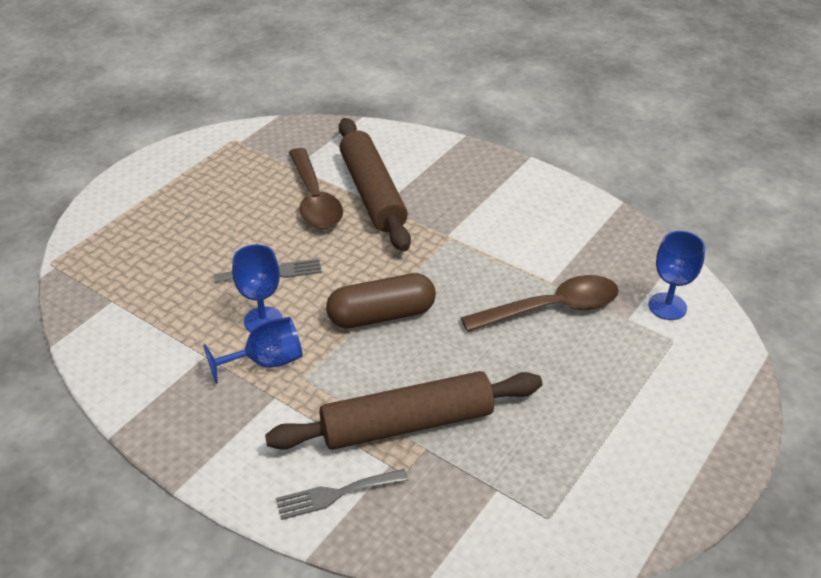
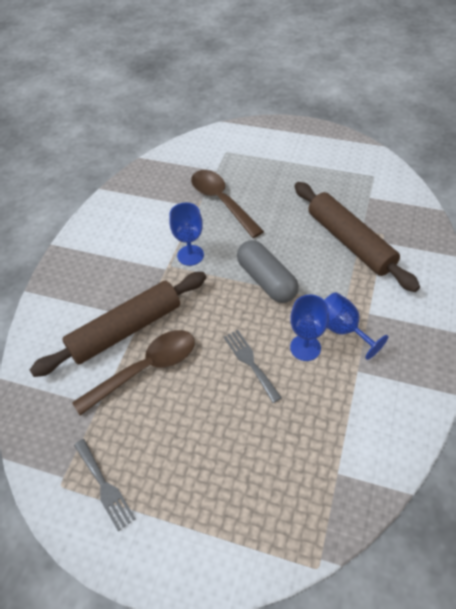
camera: 105 degrees left, 10 degrees up
(336, 494) = (417, 257): grey fork -> grey fork (104, 486)
(381, 315) = (266, 280): brown capsule -> grey capsule
(667, 306) = (198, 157): blue goblet -> blue goblet (190, 255)

